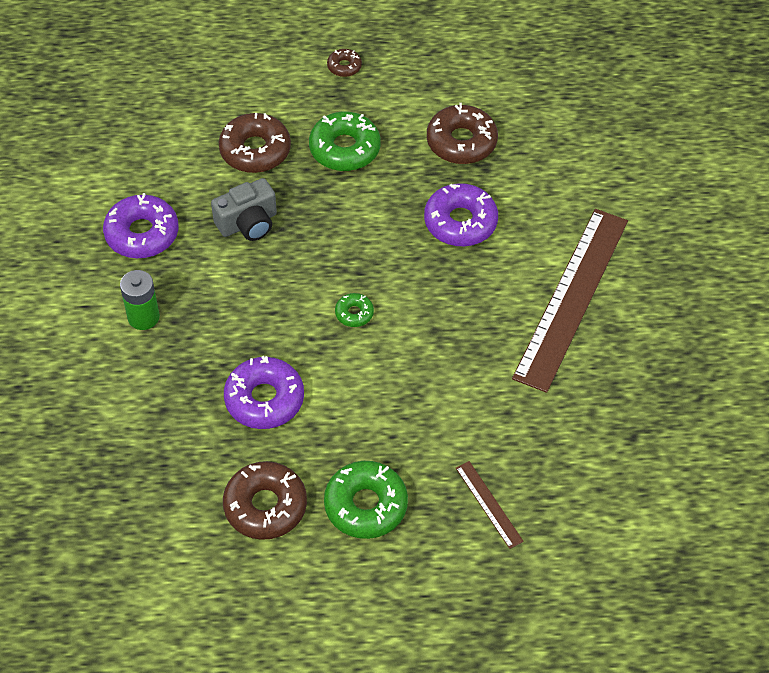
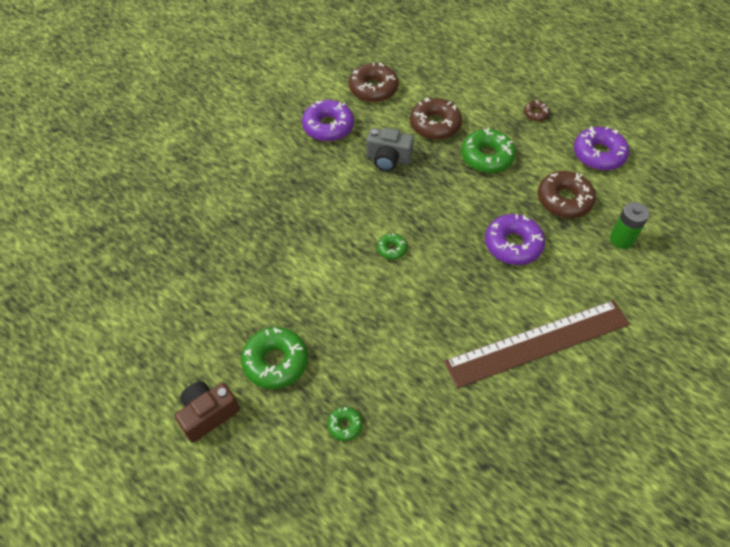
camera: 45 degrees right, 0 degrees up
(143, 317) = (281, 168): green battery -> green battery (621, 239)
(264, 399) = (290, 257): purple donut -> purple donut (598, 154)
(265, 506) = (224, 315): brown donut -> brown donut (373, 89)
(358, 602) = (207, 414): none -> brown camera
(489, 504) = (345, 425): brown ruler -> green donut

